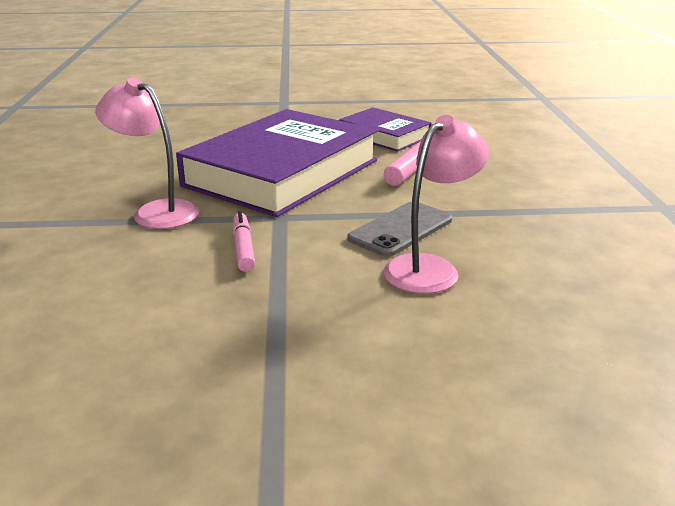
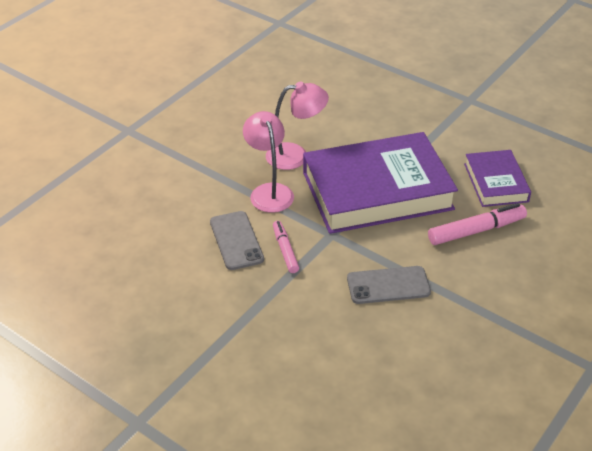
camera: 40 degrees right, 15 degrees up
(165, 264) = (236, 240): none -> grey phone
(243, 248) = (285, 250): pink marker -> pink marker turned 45 degrees counterclockwise
(430, 268) = (366, 325): pink lamp -> pink lamp (296, 156)

